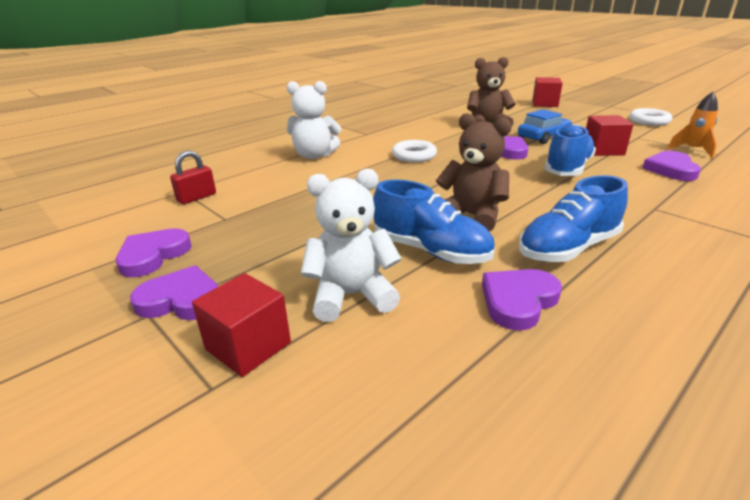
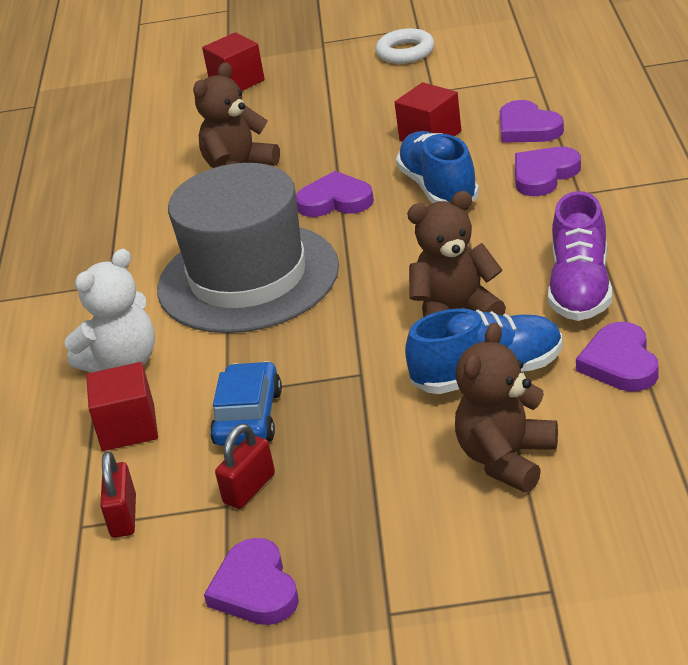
camera: 45 degrees left, 5 degrees up
(181, 300) = (386, 582): purple heart -> purple heart (544, 175)
(244, 219) = (249, 489): none -> red padlock
(248, 346) = (515, 552): red cube -> red cube (128, 428)
(351, 295) = (506, 459): white teddy bear -> brown teddy bear
(414, 156) = (248, 278): white ring -> grey hat
(543, 137) = (337, 151): blue car -> blue car (248, 417)
(568, 248) = (580, 288): blue shoe -> purple shoe
(692, 150) = (509, 84): orange rocket -> none

